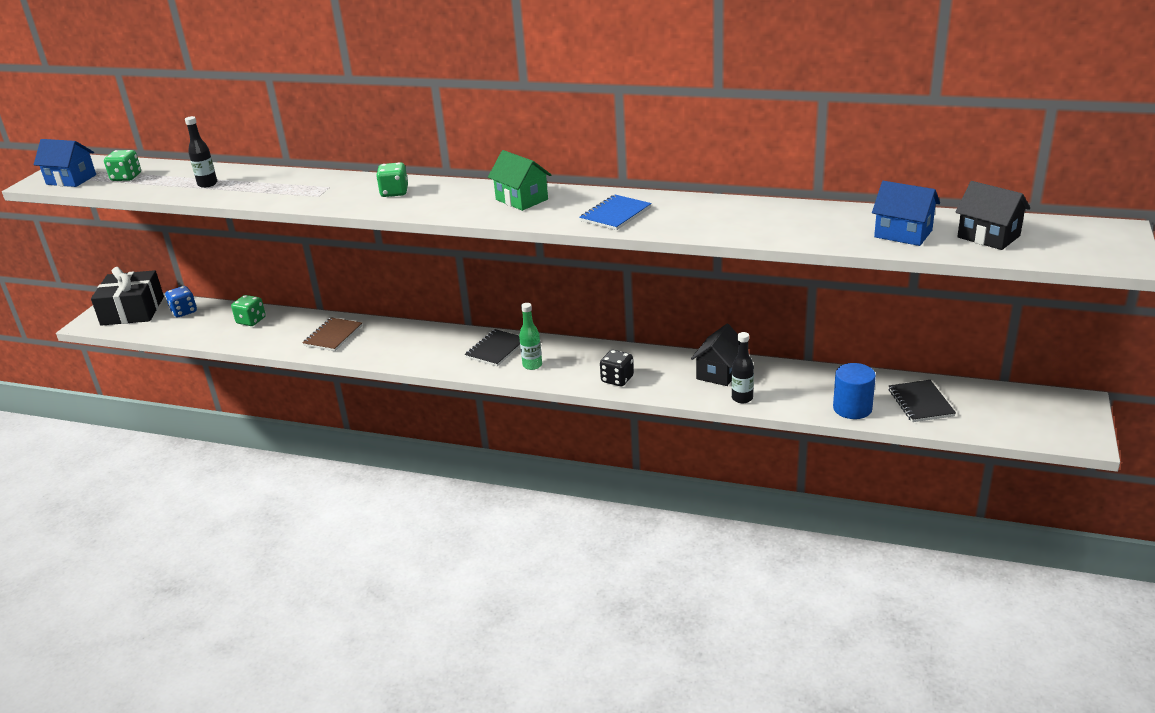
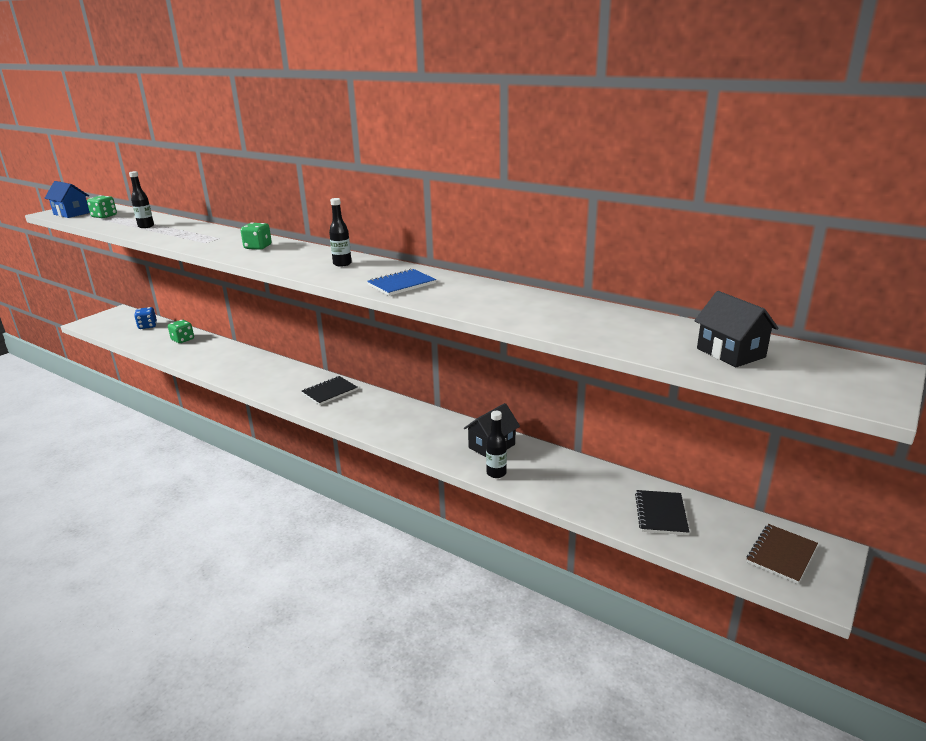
camera: 15 degrees right, 5 degrees down
(132, 311) = (118, 320): black gift -> none
(333, 336) = (225, 360): brown notebook -> brown notebook (781, 555)
(522, 199) = (342, 264): green house -> black bottle
(532, 365) = (346, 409): green bottle -> none
(617, 379) = (403, 434): black dice -> none
(852, 408) = (591, 504): blue cylinder -> none
(903, 234) = (643, 337): blue house -> none

